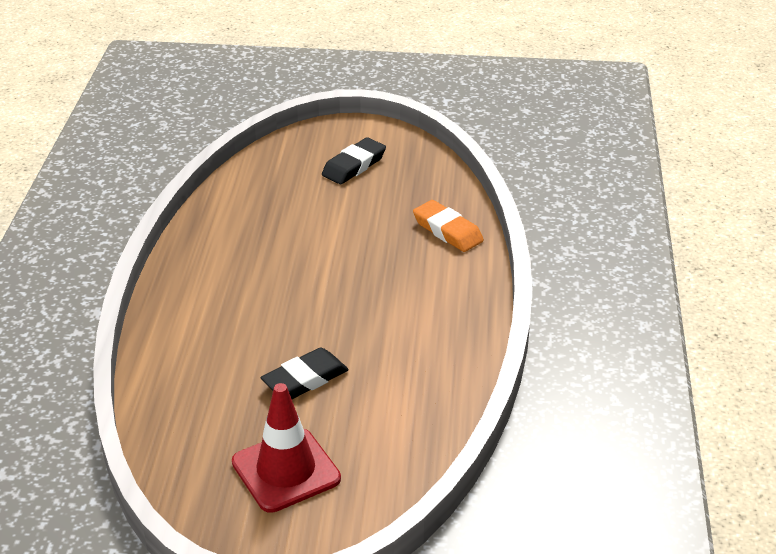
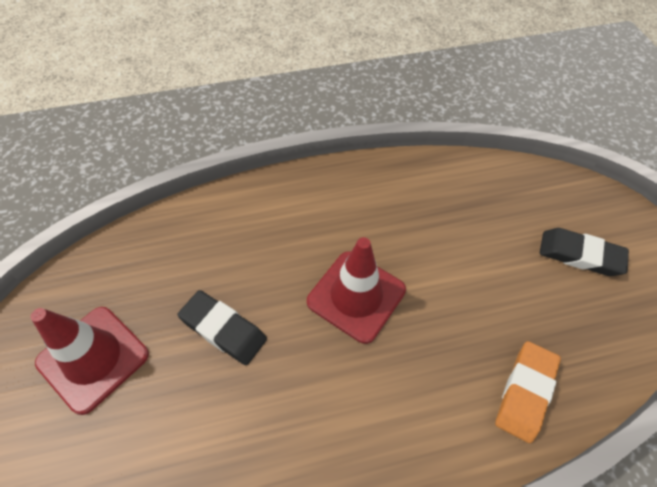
camera: 70 degrees right, 20 degrees up
(319, 293) = (356, 296): none -> red traffic cone

